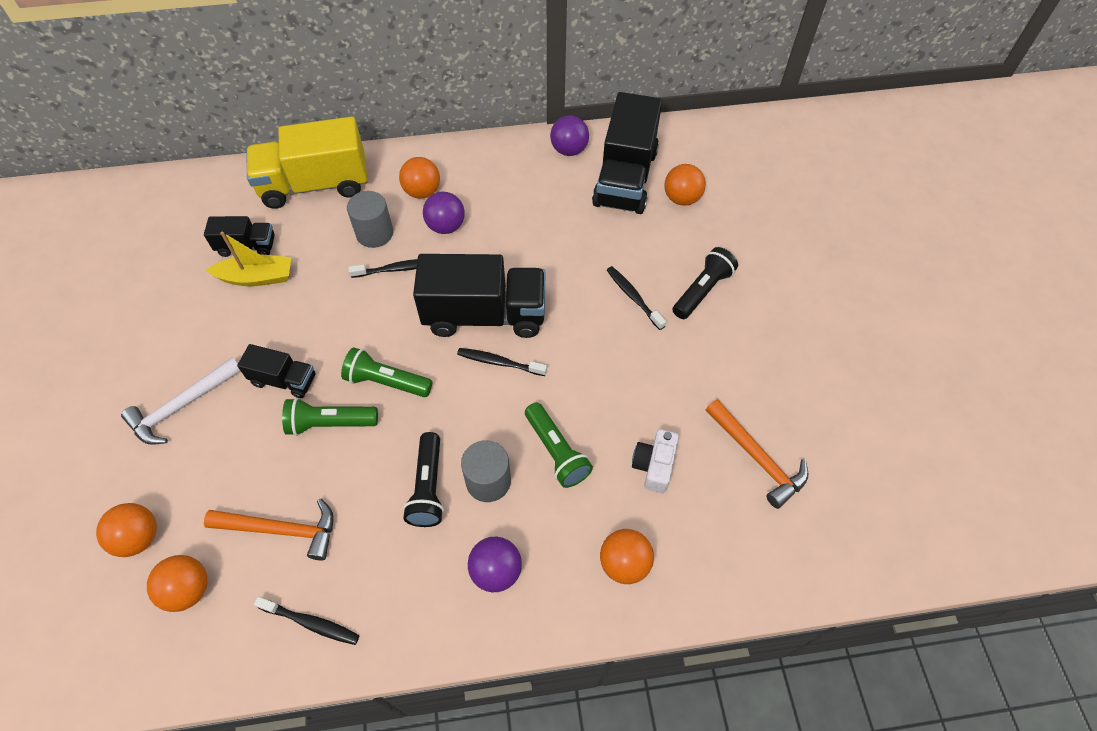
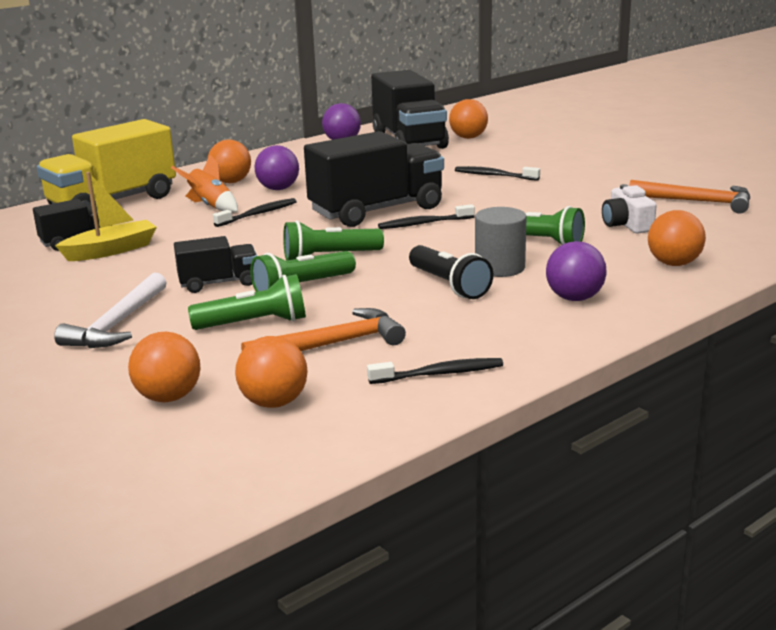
camera: 30 degrees left, 35 degrees down
(259, 462) = (254, 323): none -> green flashlight
(374, 233) = (211, 206): grey cylinder -> orange rocket
(702, 290) = (544, 161): black flashlight -> none

